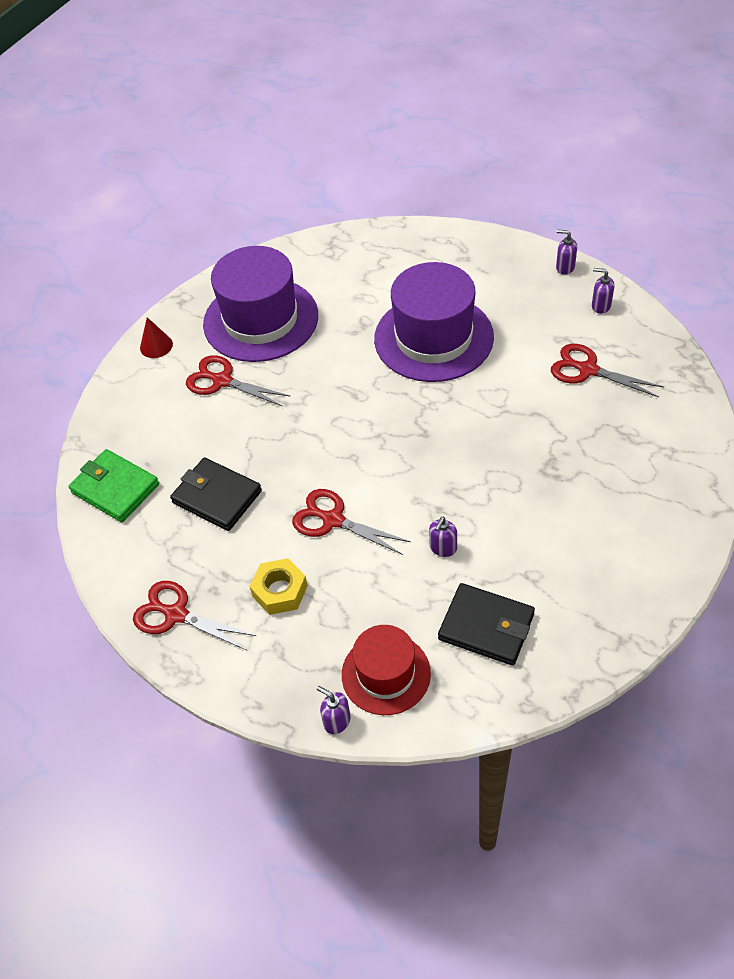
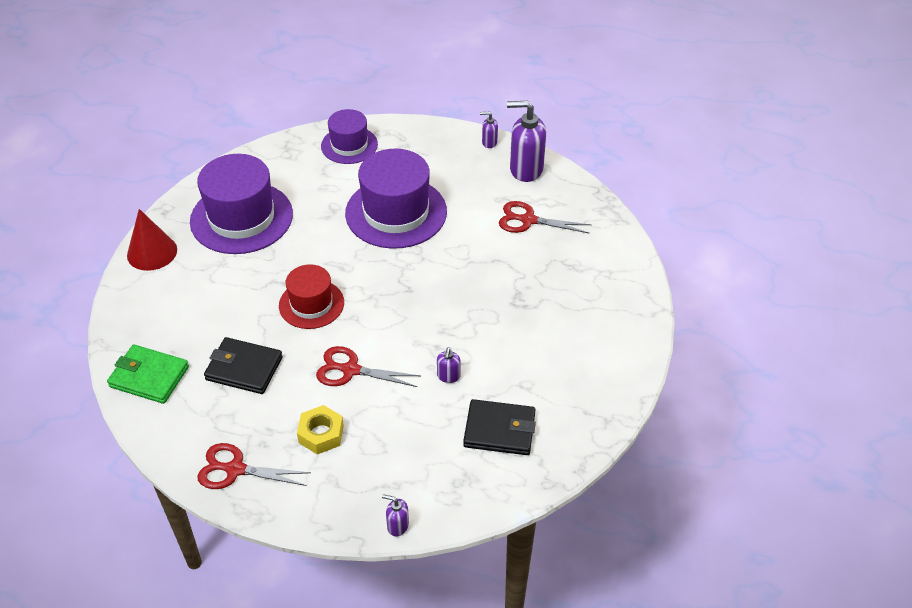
camera: 20 degrees left, 5 degrees down
(156, 346) = (152, 252): red cone -> red cone, size x1.67
(222, 381) = (221, 273): red scissors -> none
(386, 674) = (428, 481): red hat -> red hat (311, 304)
(401, 250) = (349, 145): none -> purple hat
(600, 306) = (525, 169): purple soap dispenser -> purple soap dispenser, size x2.12

